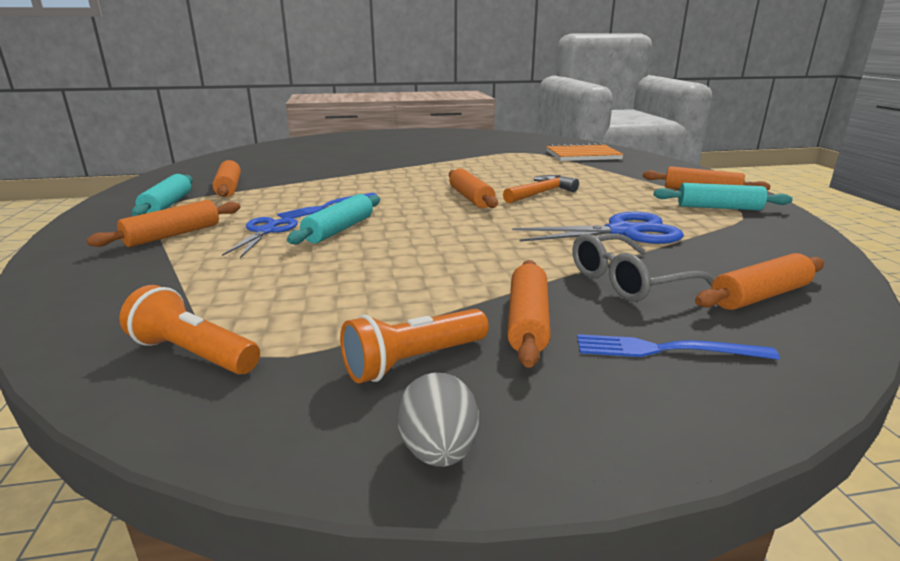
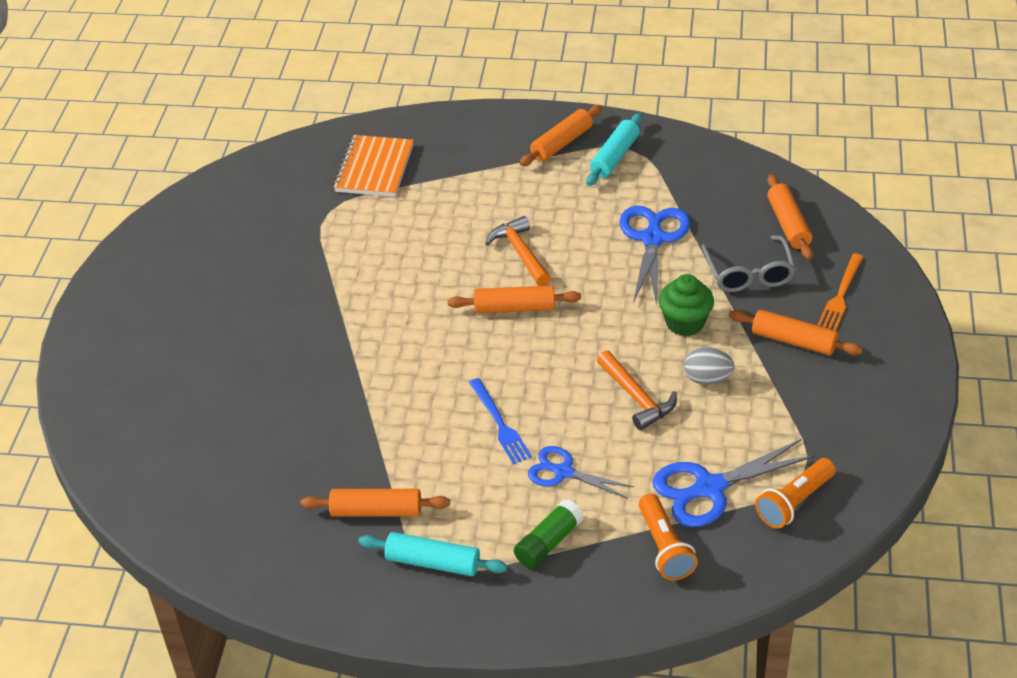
camera: 70 degrees left, 20 degrees up
(173, 235) = (548, 543): orange rolling pin -> green glue stick
(233, 295) = (709, 488): none -> blue scissors
(339, 230) = (579, 418): turquoise rolling pin -> none
(376, 248) = (637, 398): none -> orange hammer
(413, 361) = (828, 401): orange flashlight -> orange flashlight (664, 547)
(439, 451) = (907, 405): grey egg -> grey egg (707, 379)
(506, 257) = (685, 323): none -> green cupcake
(666, 350) = (841, 294): blue fork -> orange fork

